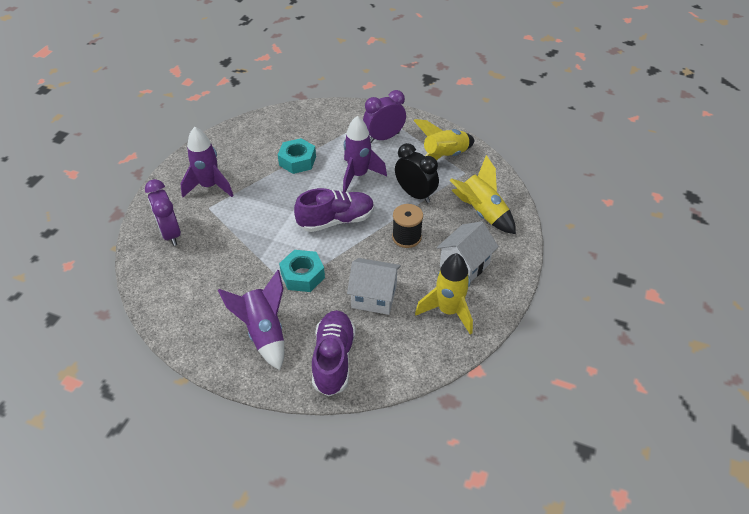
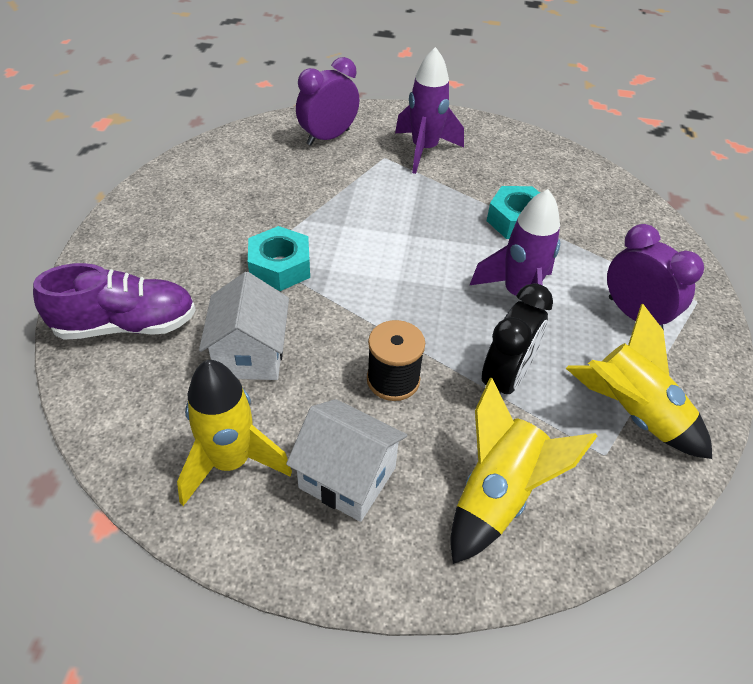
camera: 75 degrees right, 0 degrees up
(264, 333) = (171, 248): purple rocket -> none
(336, 220) = (402, 284): purple shoe -> none

